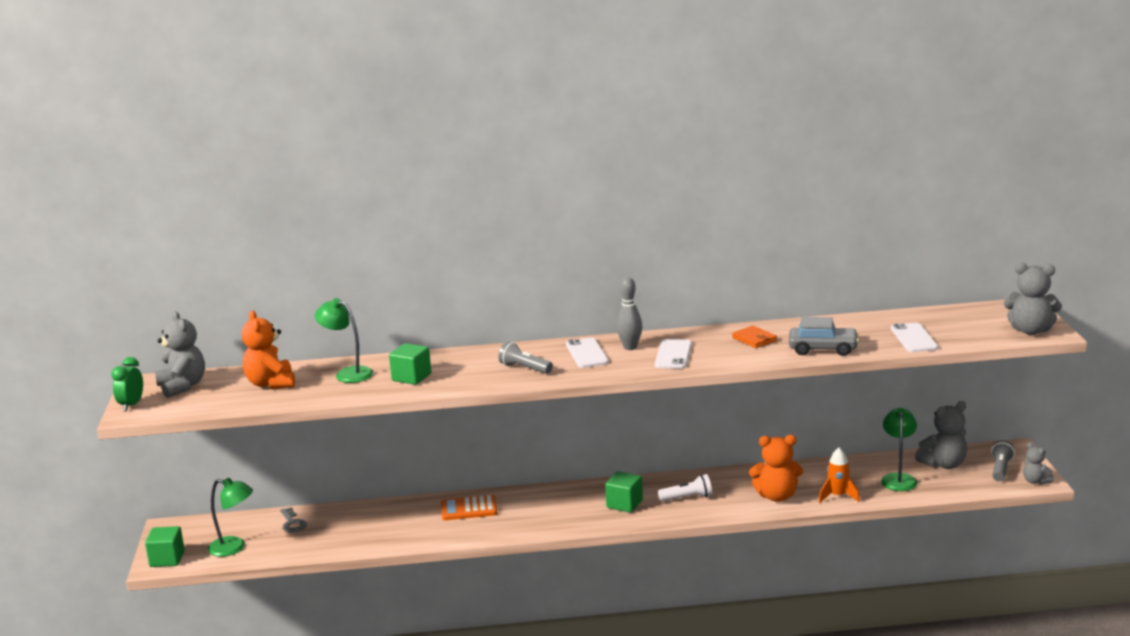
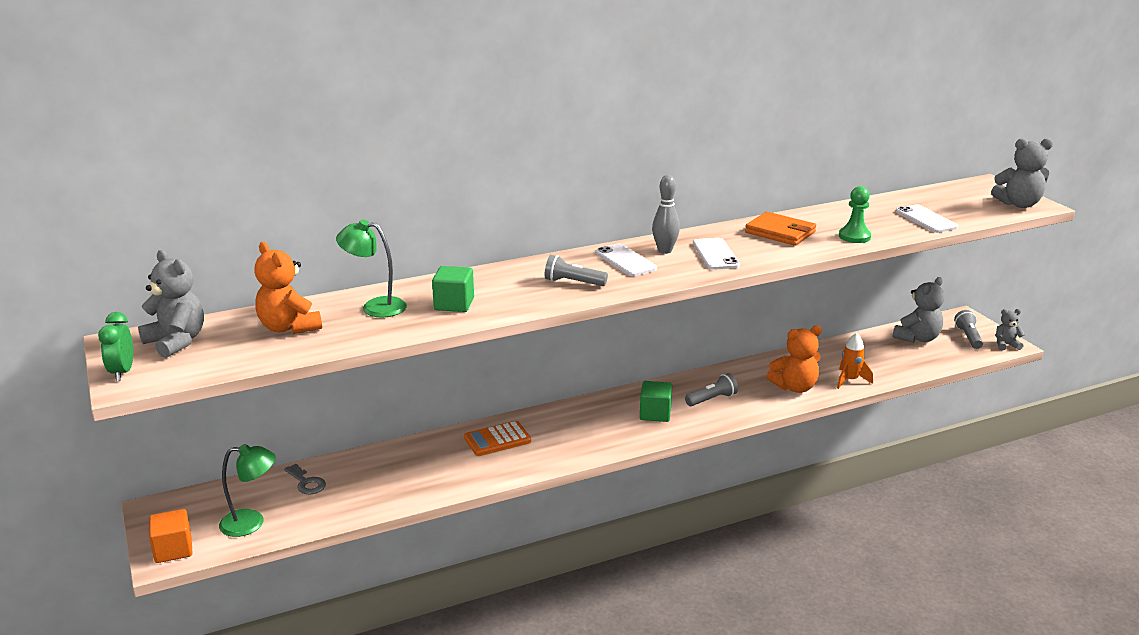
camera: 20 degrees left, 5 degrees up
(167, 559) = (173, 550): green cube -> orange cube
(687, 498) = (712, 399): white flashlight -> grey flashlight
(754, 339) = (780, 232): orange wallet -> orange wallet, size x1.53
(823, 349) = (854, 236): grey car -> green pawn
(898, 479) = (889, 356): green lamp -> none
(1035, 481) = (1006, 345): grey teddy bear -> grey teddy bear turned 135 degrees clockwise

